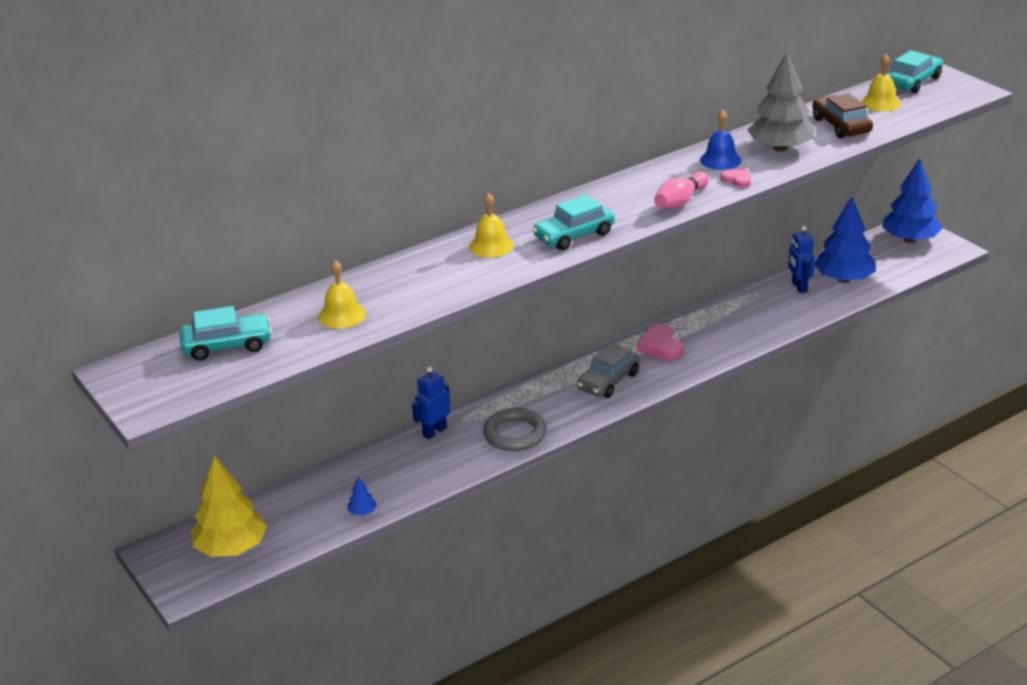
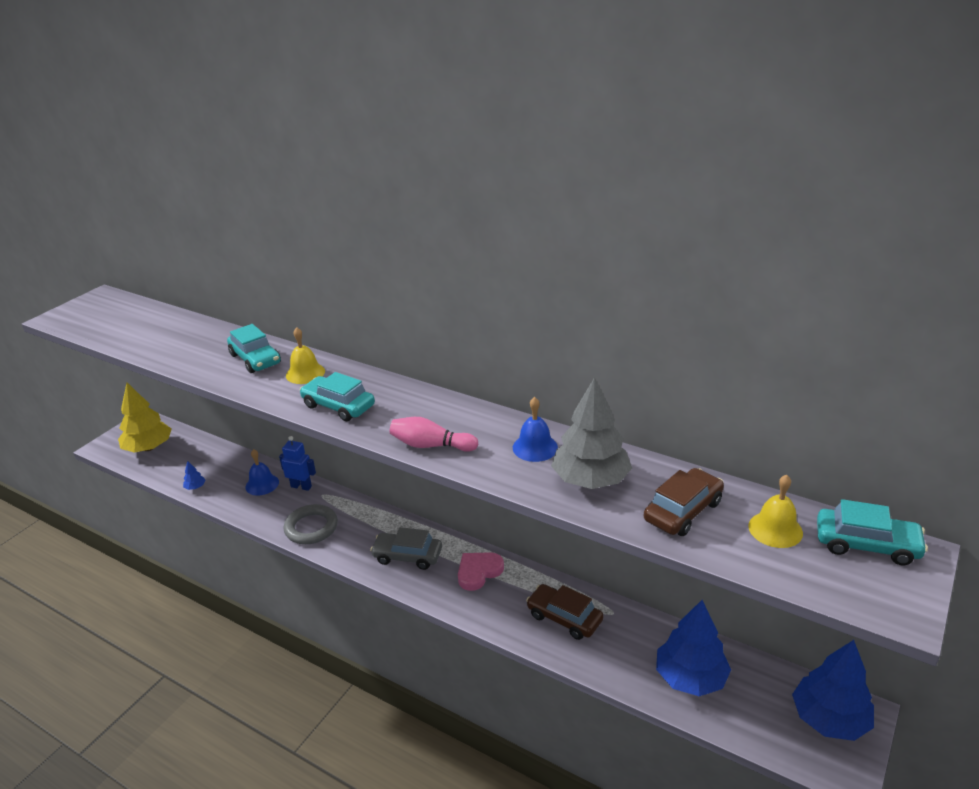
camera: 65 degrees right, 0 degrees up
(227, 345) = (135, 319): turquoise car -> turquoise car (255, 359)
(342, 315) = (181, 345): yellow bell -> none
(404, 460) = (262, 484): none -> blue bell
(737, 180) = (497, 468): pink heart -> none
(747, 317) = (564, 618): none -> brown car
(799, 287) = (647, 643): blue robot -> none

